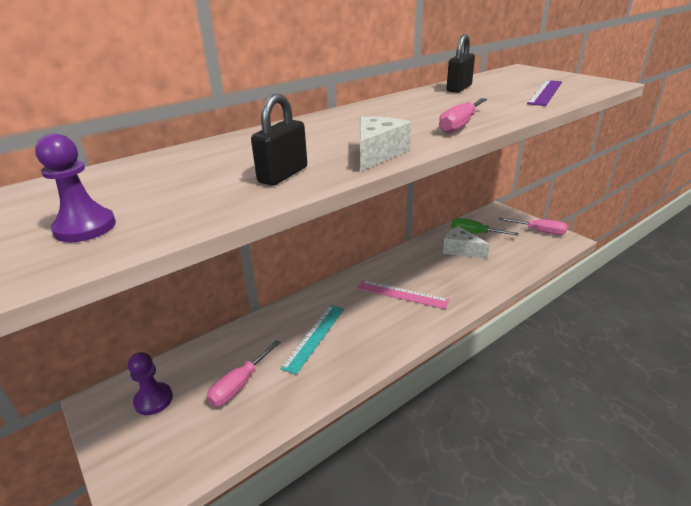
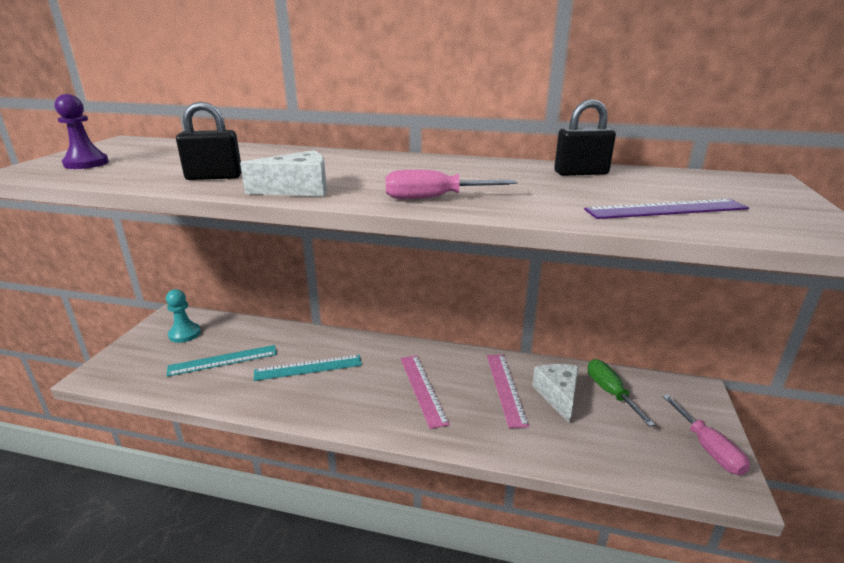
camera: 50 degrees right, 5 degrees down
(153, 400) = (185, 334): purple pawn -> turquoise pawn
(239, 385) = (223, 360): pink screwdriver -> turquoise ruler
(435, 263) = (505, 388): none -> pink ruler

